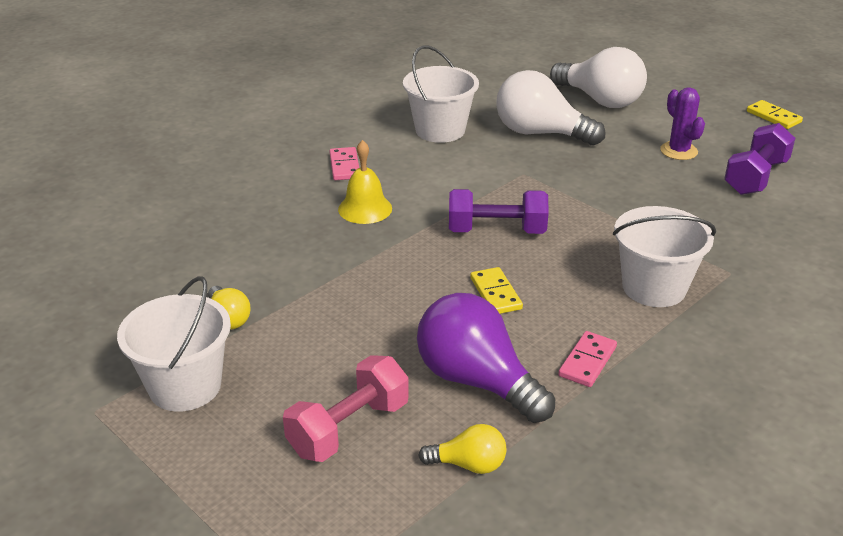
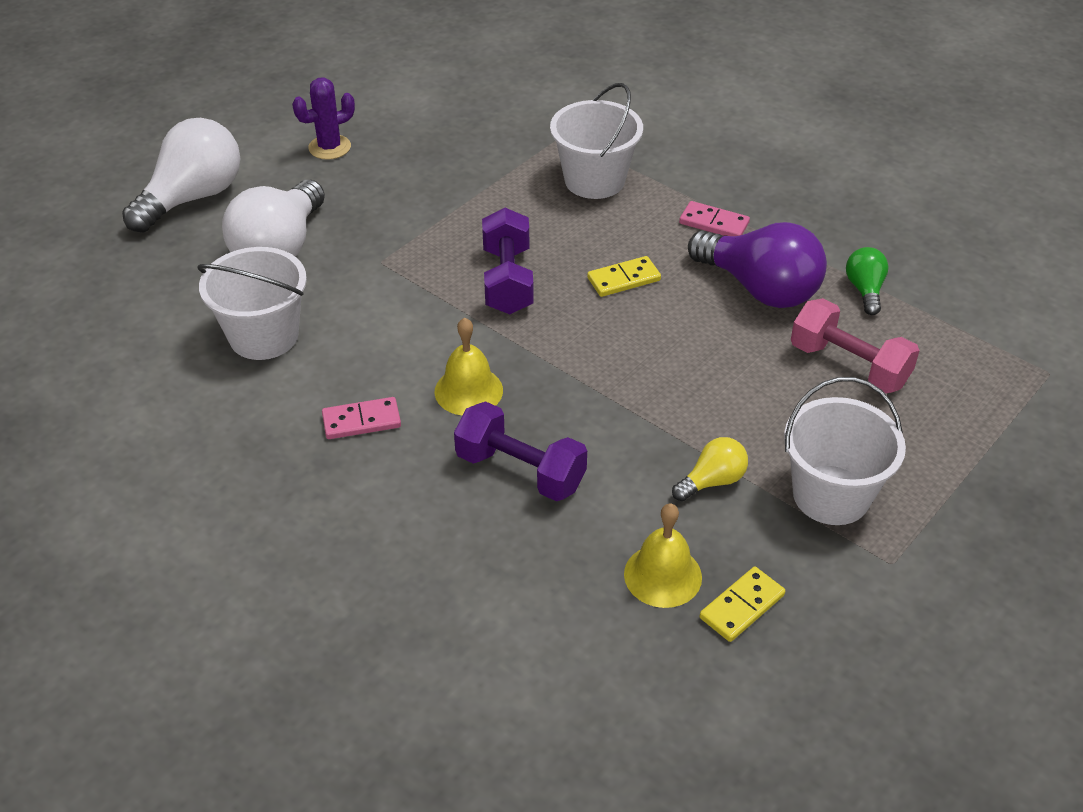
camera: 95 degrees left, 10 degrees up
(145, 284) = (662, 575): none -> yellow bell
(468, 464) = (865, 290): yellow light bulb -> green light bulb
(477, 381) = (760, 288): purple light bulb -> purple light bulb turned 90 degrees counterclockwise
(755, 177) = (387, 104): purple dumbbell -> purple dumbbell (520, 471)
(773, 117) = (253, 79): yellow domino -> yellow domino (741, 606)

